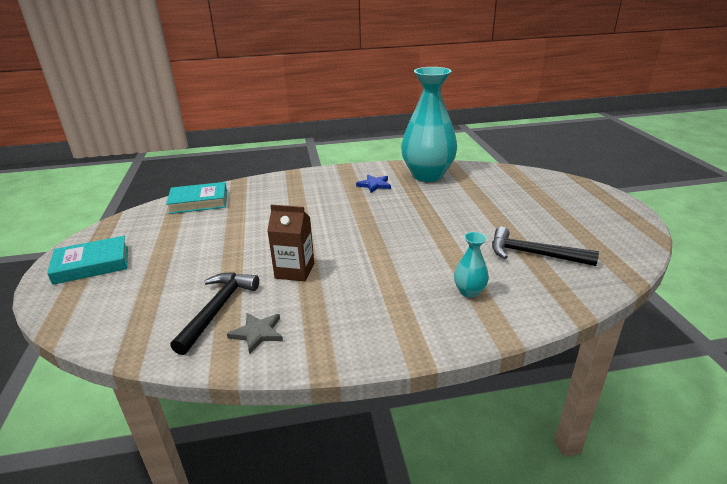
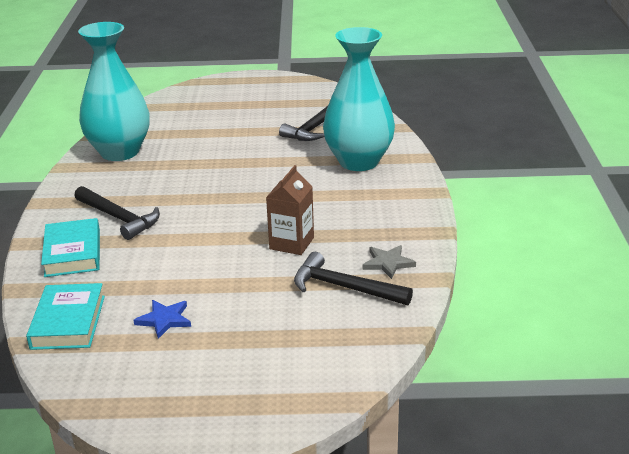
camera: 80 degrees left, 0 degrees up
(92, 264) = (209, 398): turquoise book -> turquoise book (72, 253)
(327, 193) = (119, 218): none -> black hammer
(374, 185) = (119, 186): blue star -> blue star (164, 320)
(469, 291) = (359, 162): turquoise vase -> turquoise vase, size x2.39

